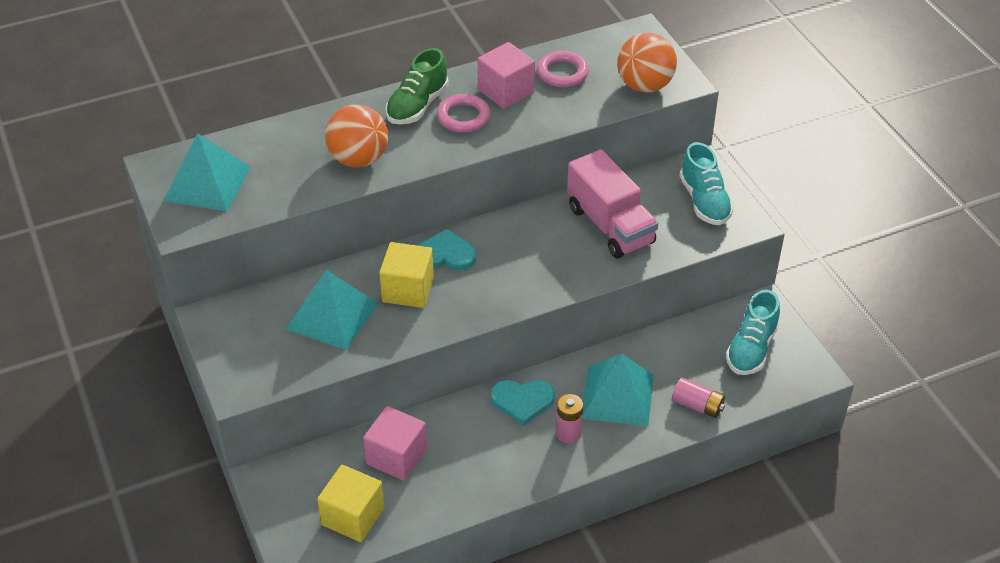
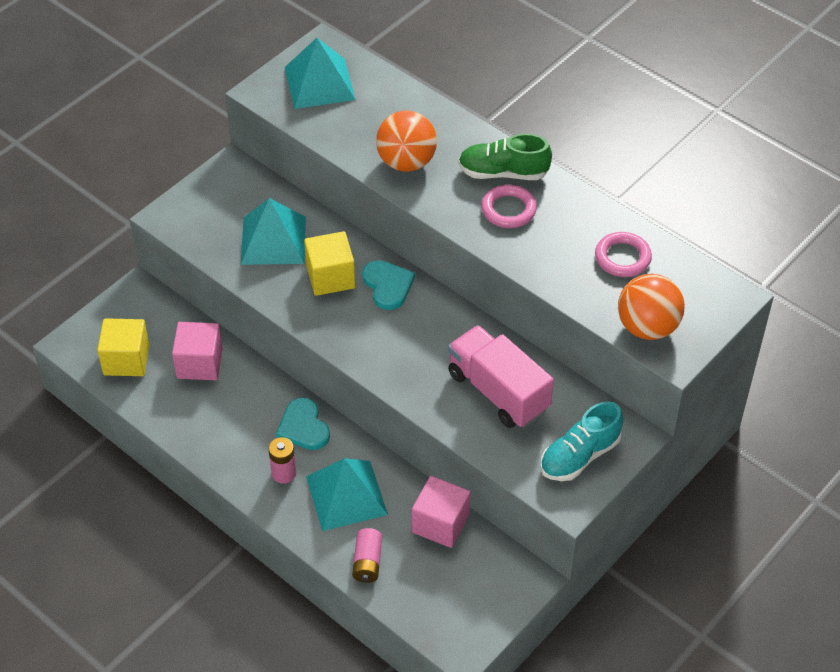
camera: 65 degrees right, 5 degrees up
(506, 91) = (566, 226): pink cube -> pink cube (440, 523)
(610, 225) = (498, 391): pink truck -> pink truck turned 105 degrees clockwise
(751, 348) = (465, 585): turquoise shoe -> none

